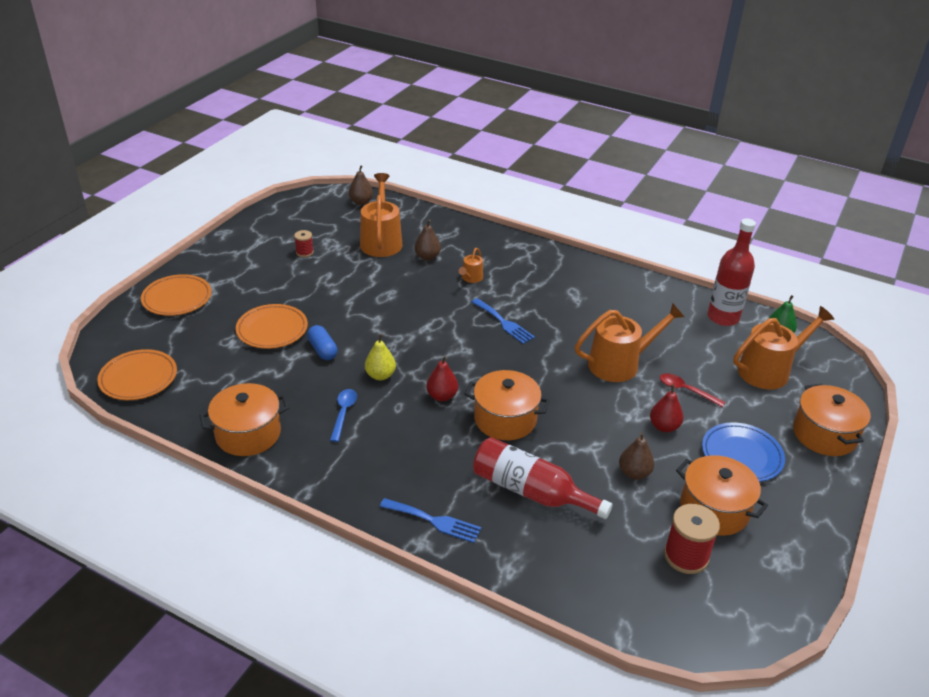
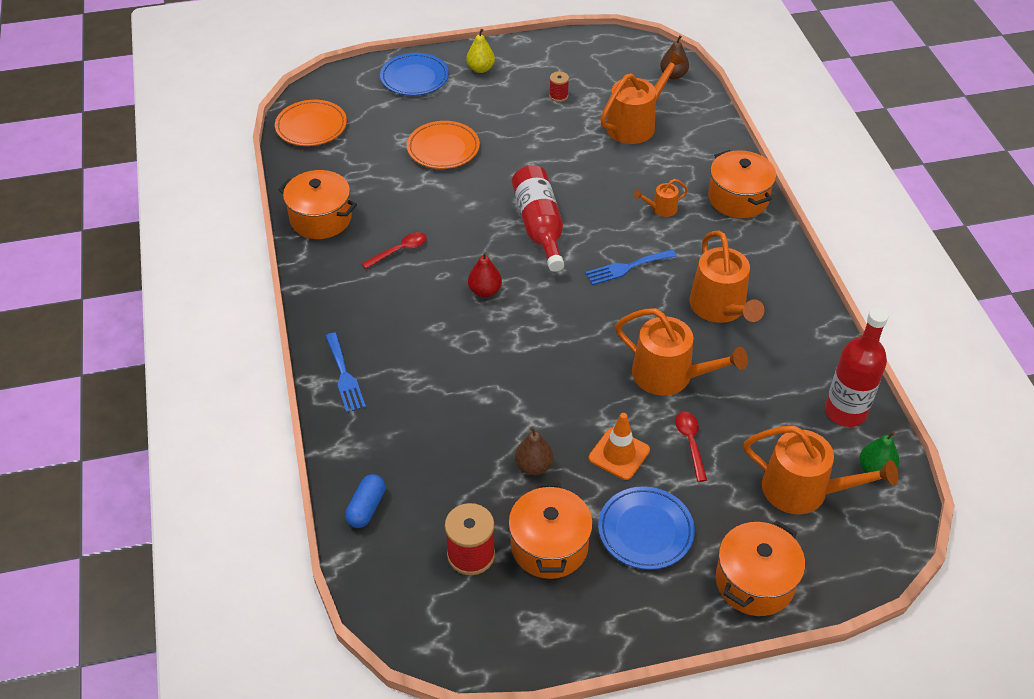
camera: 50 degrees right, 10 degrees up
(177, 298) = (414, 78): orange plate -> blue plate
(323, 350) = (455, 190): blue capsule -> blue capsule (366, 508)
(343, 413) = (399, 251): blue spoon -> red spoon
(380, 375) = (465, 241): yellow pear -> yellow pear (480, 69)
(427, 257) = (653, 164): brown pear -> none
(504, 323) = (627, 268): blue fork -> blue fork turned 60 degrees clockwise
(505, 419) = (503, 345): orange pot -> orange pot (738, 198)
(531, 491) = (438, 412): red bottle -> red bottle (539, 226)
(586, 309) = (720, 308): none -> orange watering can
(664, 427) = (619, 454): red pear -> orange traffic cone

